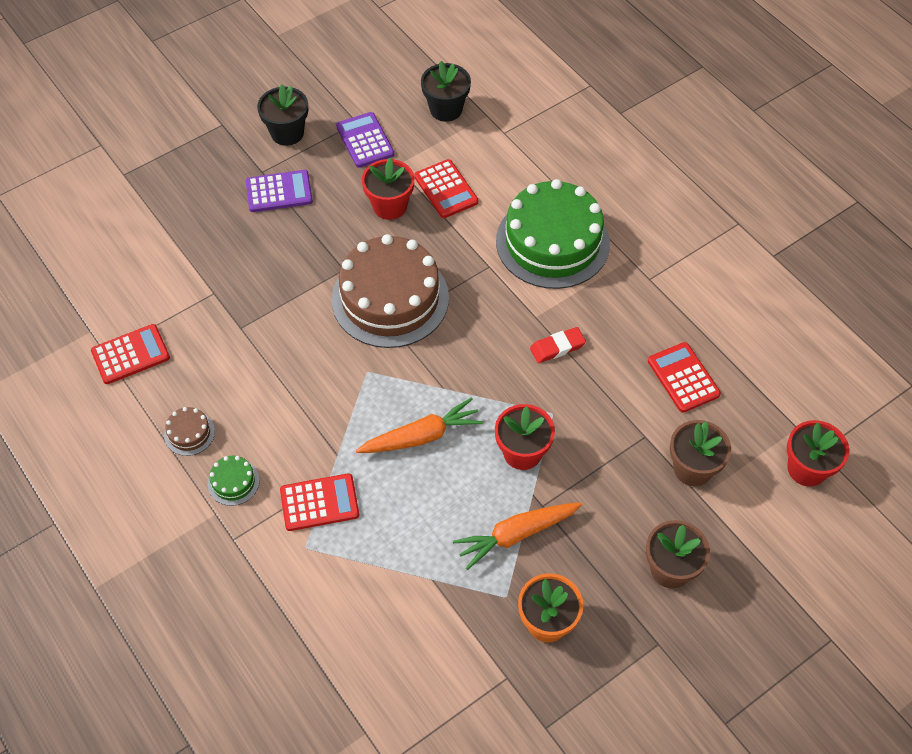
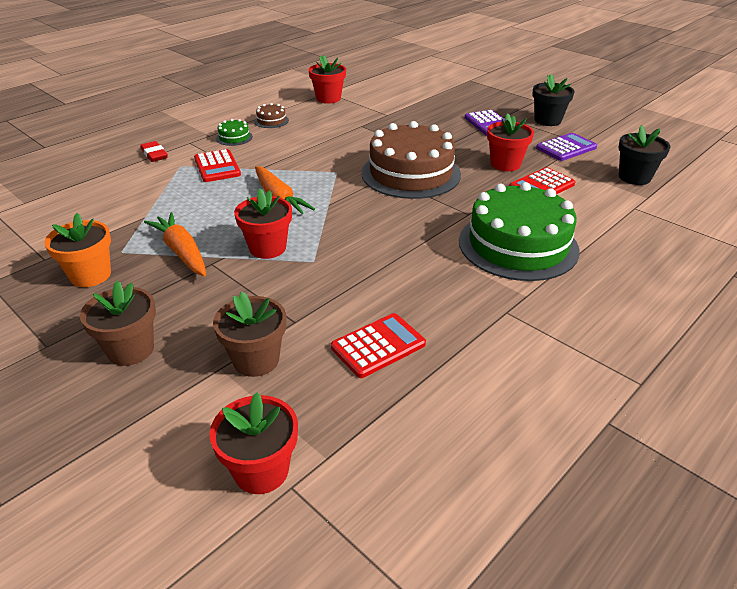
camera: 80 degrees right, 20 degrees down
(130, 354) = (328, 98): red calculator -> red flower pot
(557, 347) = (390, 258): red eraser -> red eraser (154, 154)

